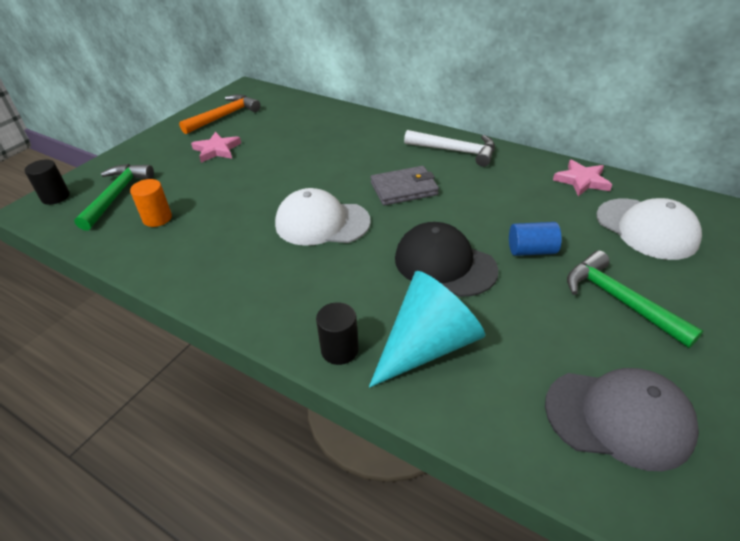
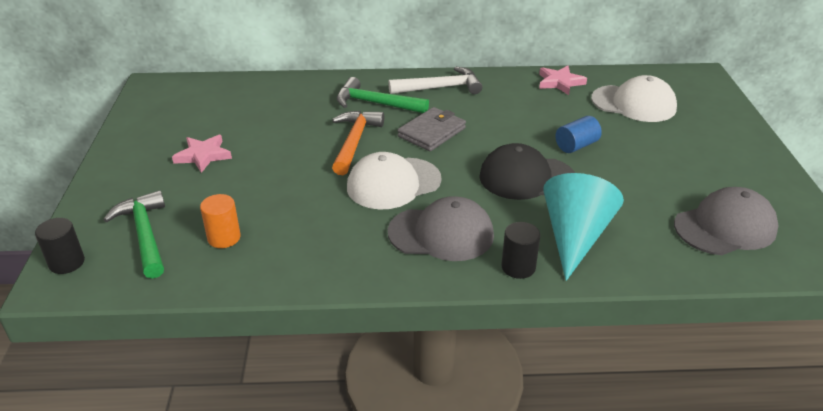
camera: 35 degrees left, 5 degrees down
(224, 116) = (166, 121): orange hammer -> orange hammer (354, 142)
(309, 285) = (441, 234): none -> grey cap
(619, 300) = (662, 158): green hammer -> green hammer (376, 103)

